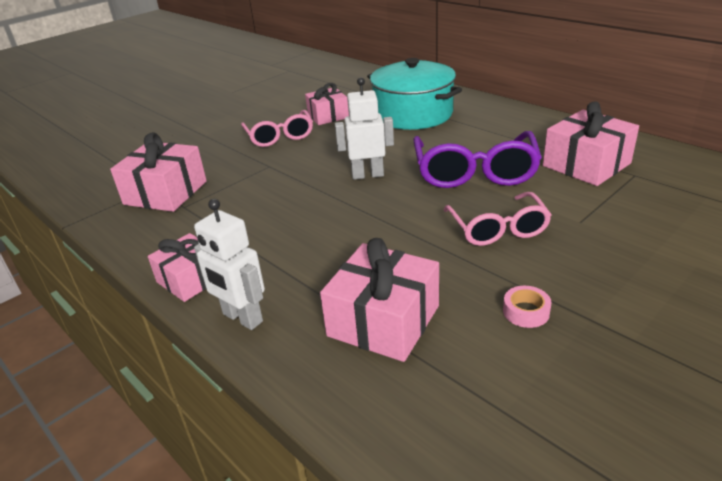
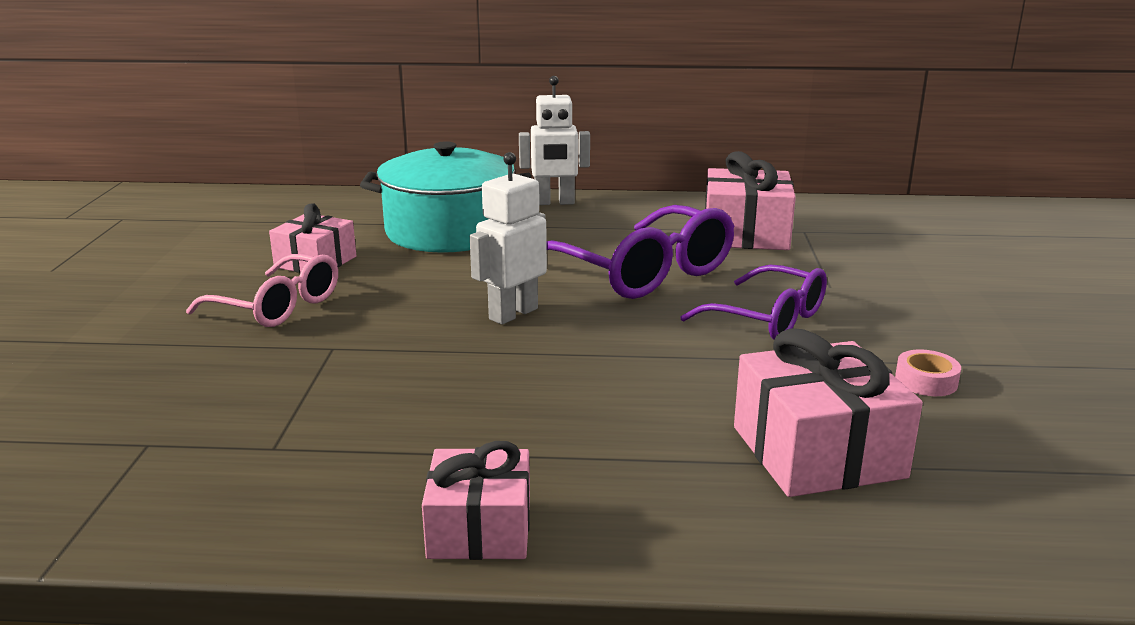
camera: 45 degrees left, 10 degrees down
(165, 193) = (195, 442): pink gift -> none
(242, 318) = (649, 533): white robot -> white robot (554, 203)
(498, 229) = (768, 319): pink glasses -> purple glasses

